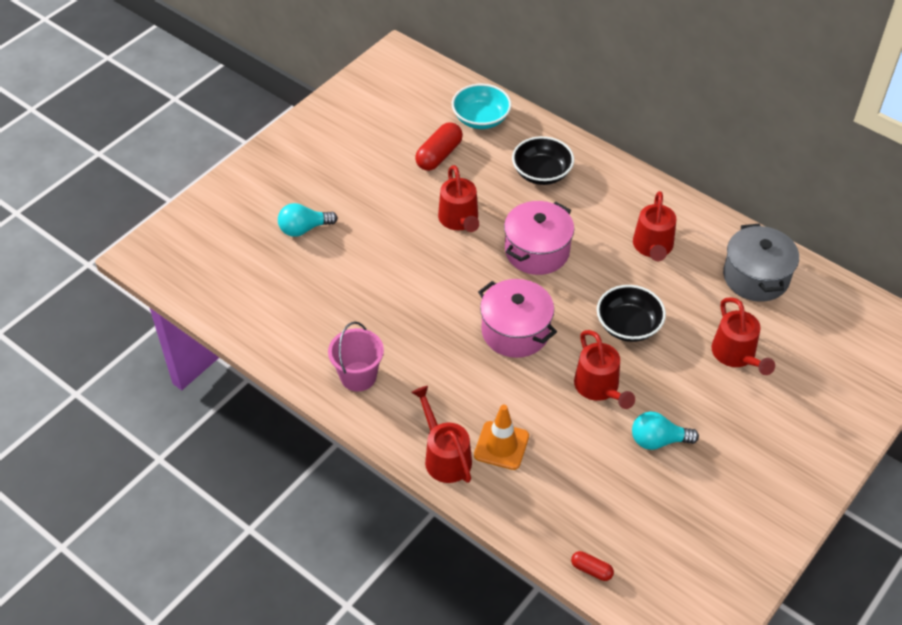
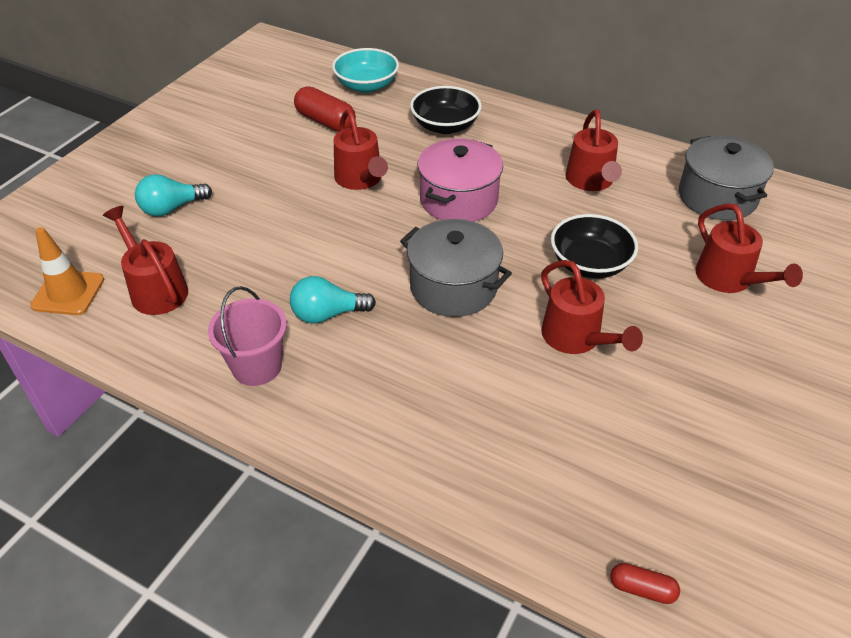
camera: 10 degrees left, 5 degrees down
(439, 155) = (325, 121): red capsule -> red capsule turned 75 degrees counterclockwise
(444, 456) = (391, 454): red watering can -> red watering can (155, 289)
(501, 445) = (467, 428): orange traffic cone -> orange traffic cone (68, 293)
(515, 331) = (453, 287): pink pot -> grey pot
(658, 440) = (672, 392): turquoise light bulb -> turquoise light bulb (327, 314)

